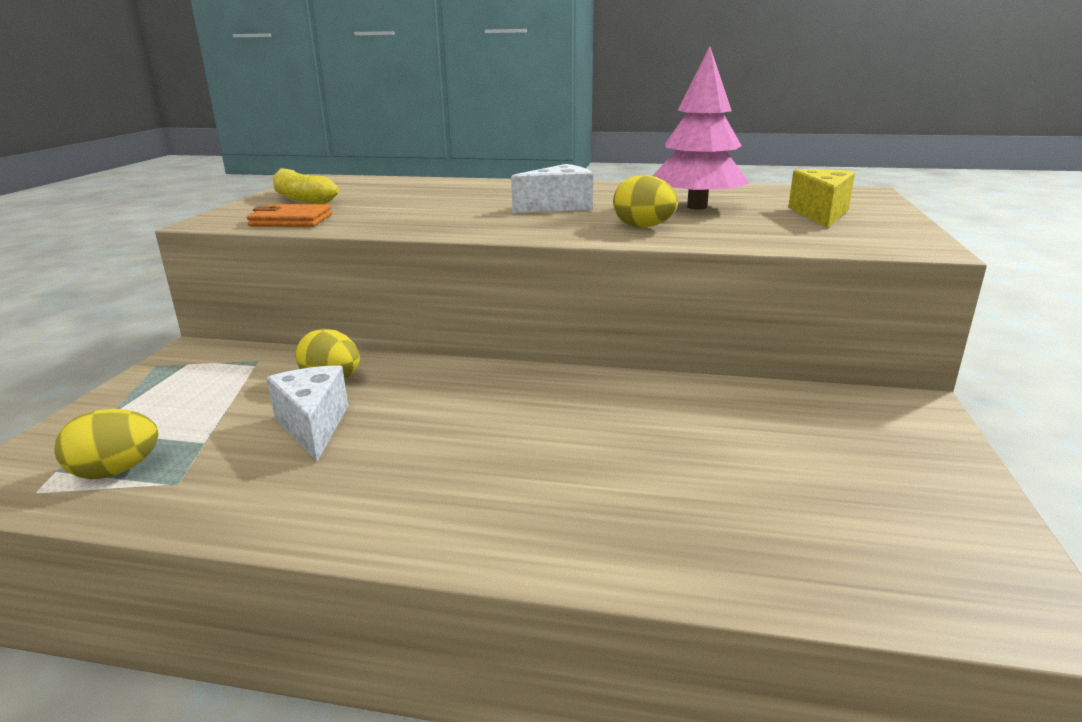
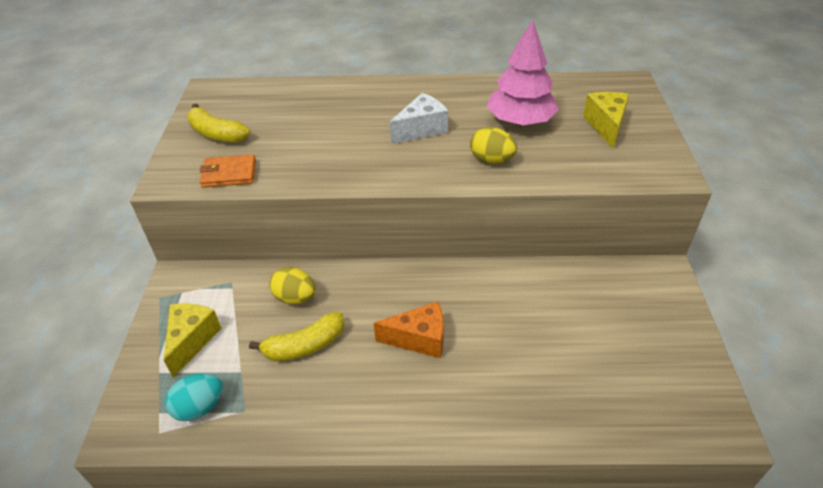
camera: 10 degrees left, 20 degrees up
(116, 471) = (199, 407): yellow egg -> turquoise egg
(163, 406) = (192, 340): none -> yellow cheese
(313, 426) = (304, 346): white cheese -> yellow banana
(488, 436) = (419, 339): none -> orange cheese

